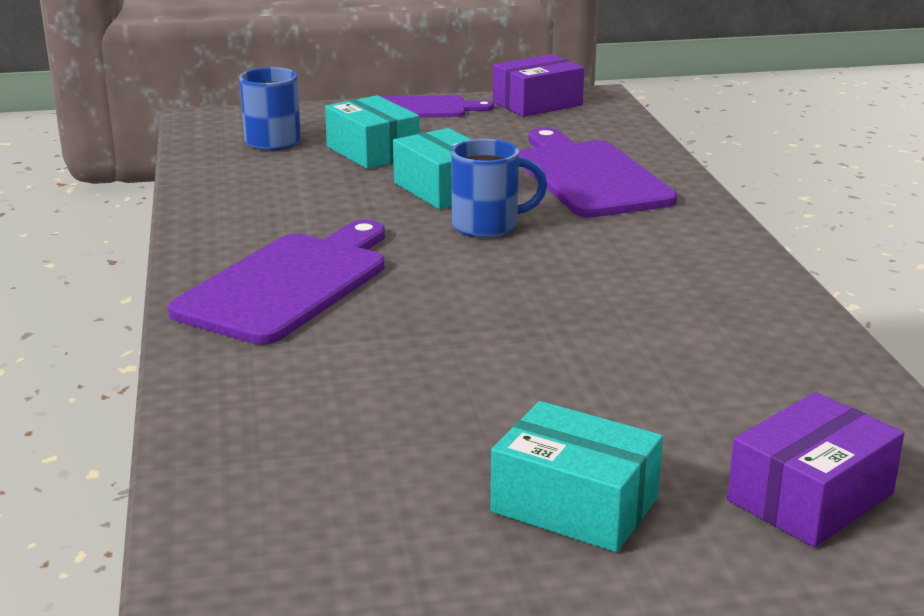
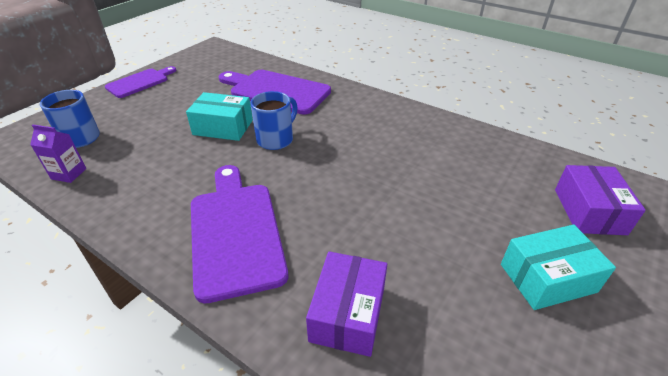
camera: 45 degrees left, 15 degrees up
(215, 169) = (69, 174): none -> purple carton
(373, 152) = (151, 120): turquoise box -> none
(537, 103) = (193, 59): purple box -> purple box (348, 313)

